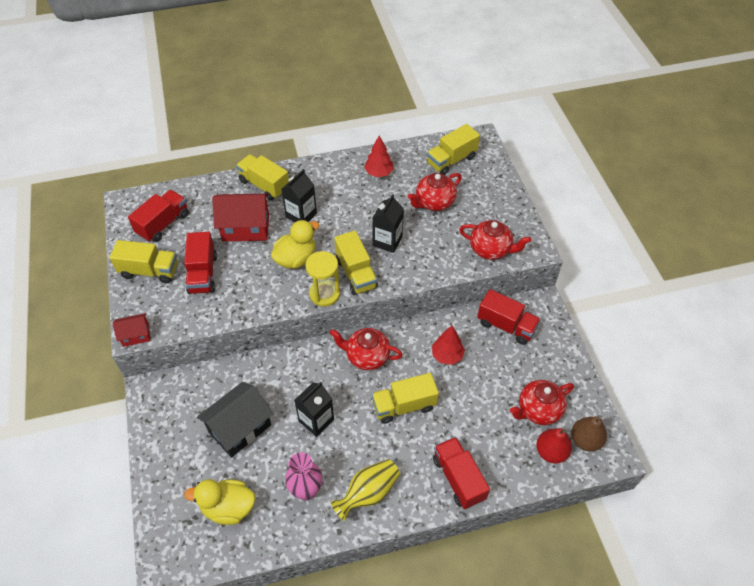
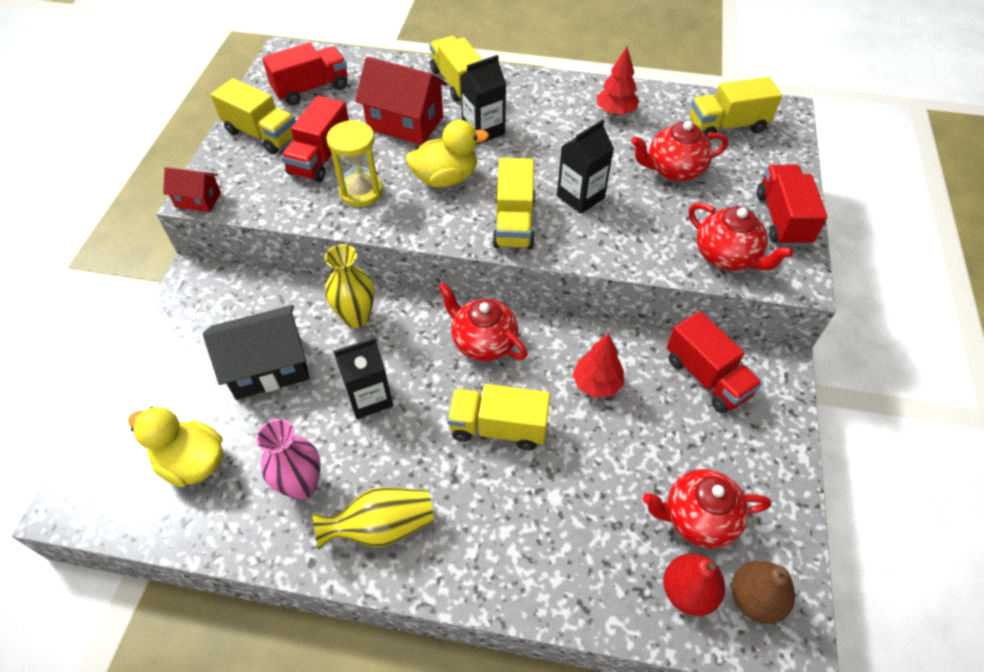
camera: 25 degrees right, 0 degrees up
(277, 372) = (356, 317): none -> yellow vase
(324, 294) = (457, 233): yellow hourglass -> yellow hourglass (361, 192)
(458, 478) = (522, 566): red truck -> red truck (782, 219)

